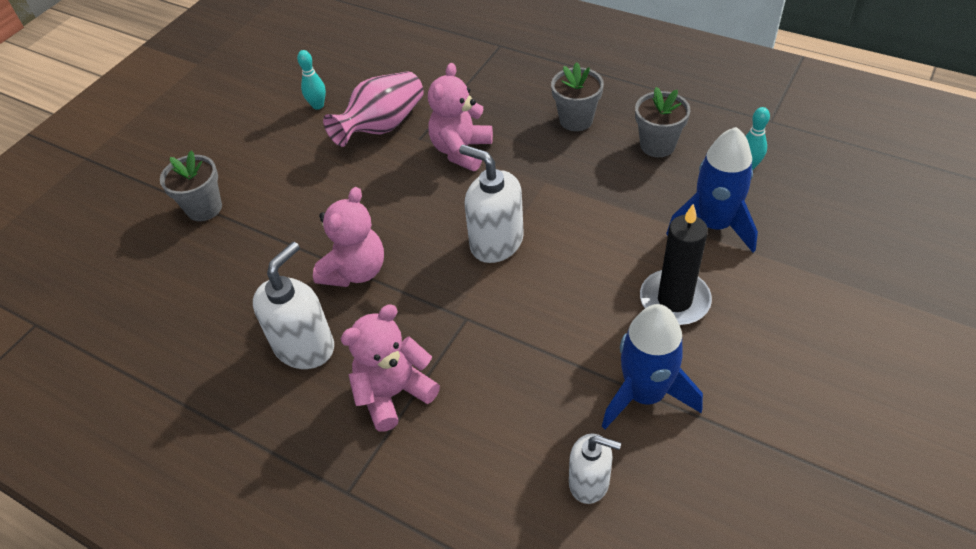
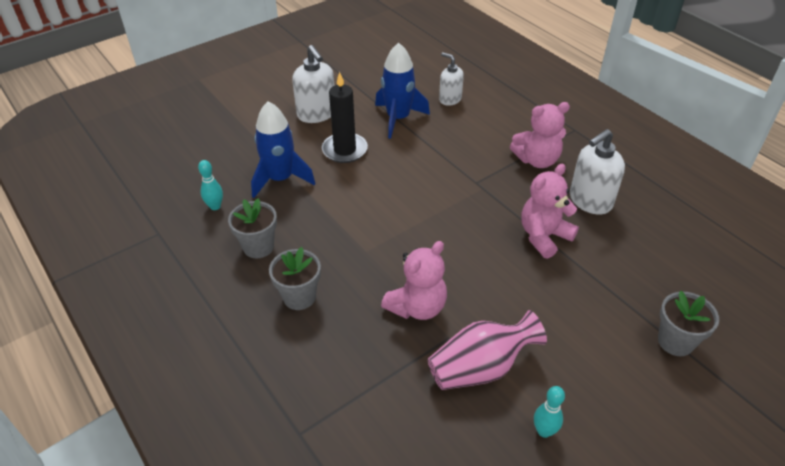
camera: 160 degrees left, 5 degrees down
(496, 242) = (431, 220): white soap dispenser -> white soap dispenser (317, 114)

